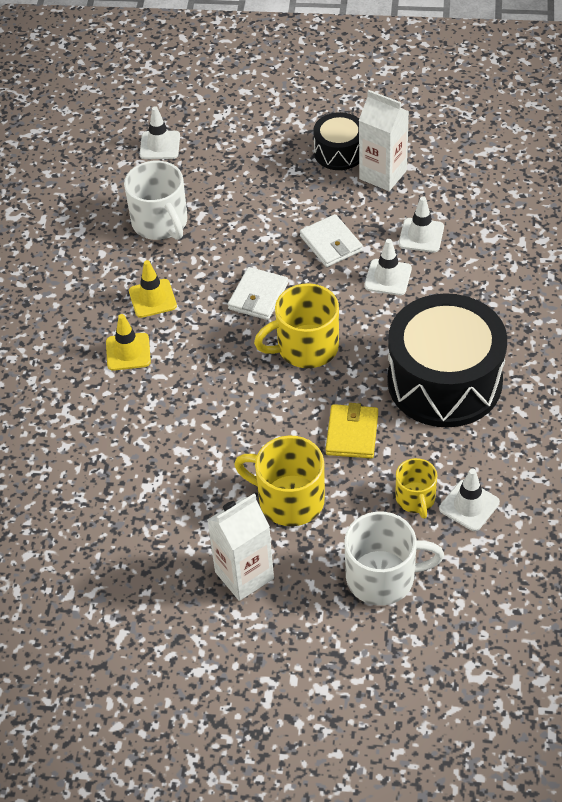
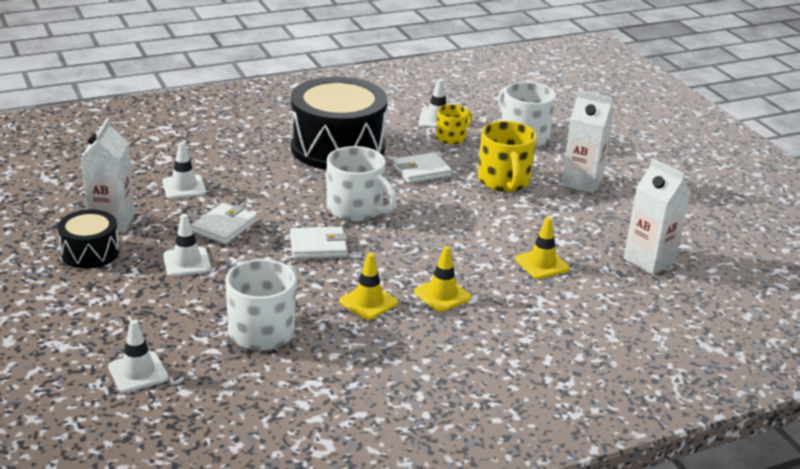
camera: 125 degrees left, 20 degrees down
(67, 544) = (649, 260): none -> white carton
(122, 449) = (542, 264): none -> yellow traffic cone
(306, 347) = (356, 209): yellow mug -> white mug
(352, 434) = (421, 171): yellow wallet -> white wallet
(388, 277) = (246, 191): white traffic cone -> white traffic cone (187, 262)

